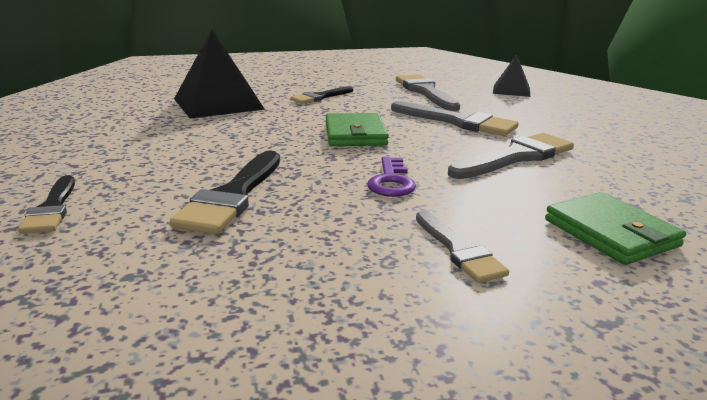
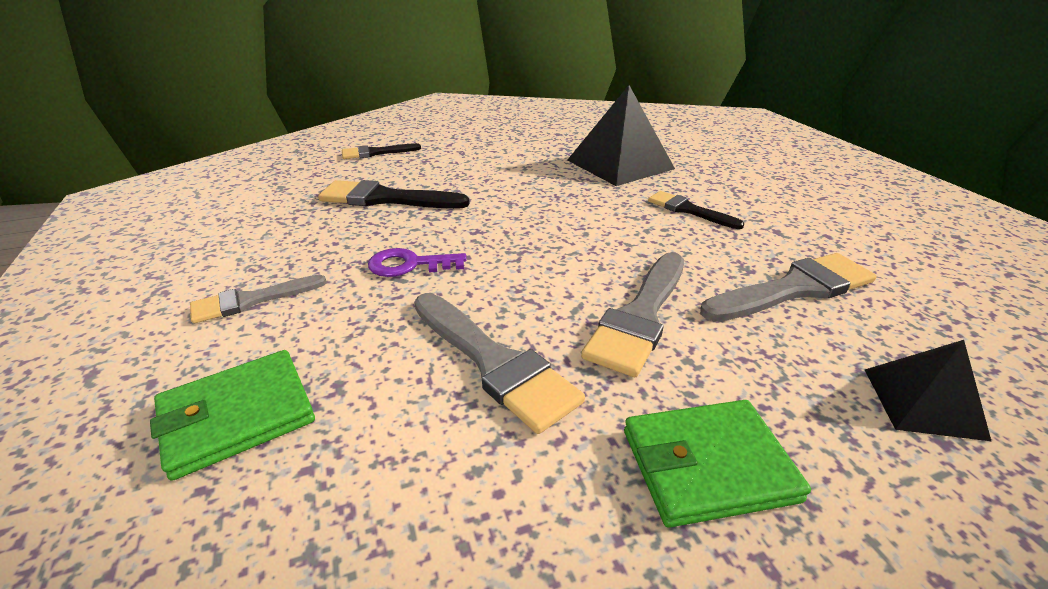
camera: 85 degrees right, 10 degrees up
(355, 134) = (550, 239): green wallet -> green wallet (707, 465)

